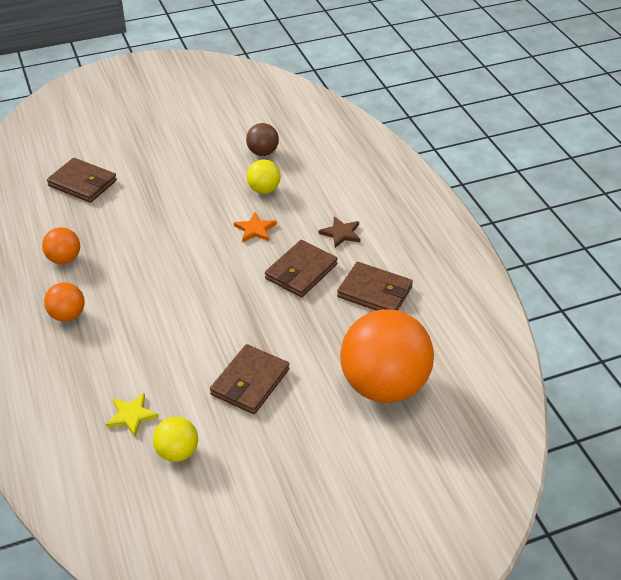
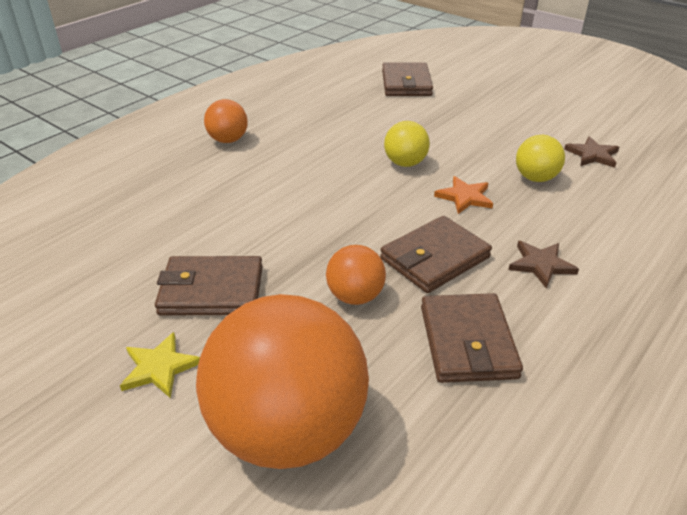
camera: 60 degrees right, 5 degrees down
(64, 259) = (299, 112): orange ball -> orange ball (355, 296)
(131, 415) = (112, 226): yellow star -> yellow star (159, 367)
(177, 452) = (70, 278): yellow ball -> yellow ball (405, 163)
(263, 152) = (592, 155): brown ball -> brown star
(301, 271) = (435, 258): brown wallet -> brown wallet turned 45 degrees counterclockwise

